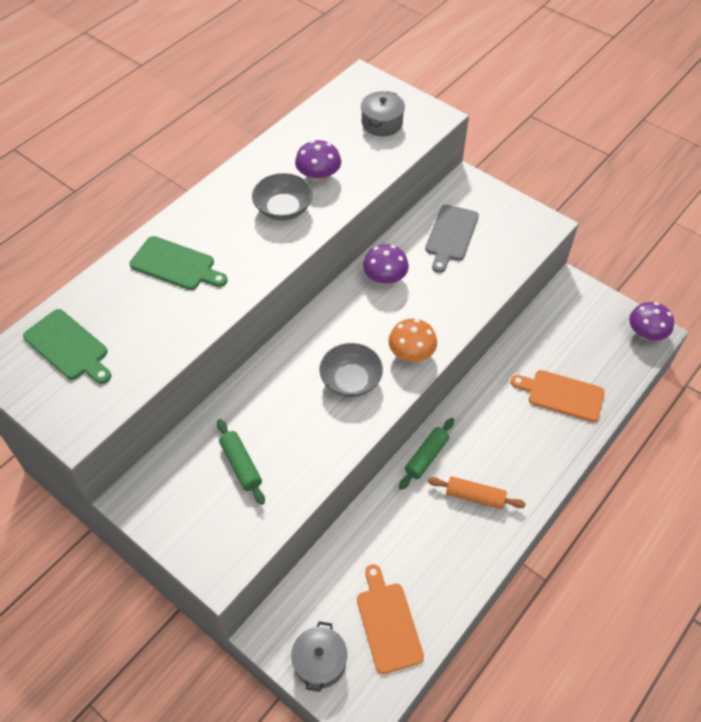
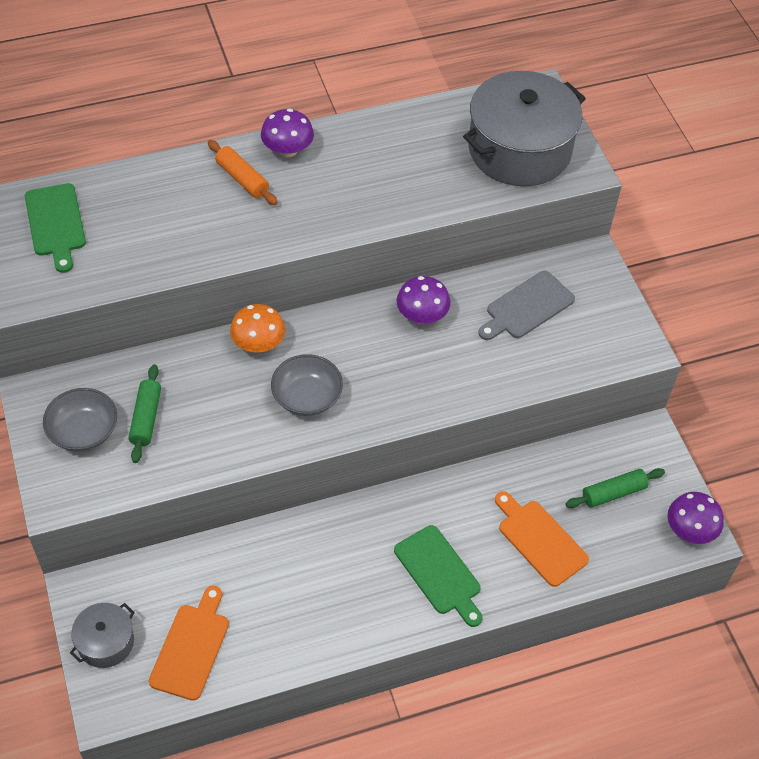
camera: 30 degrees right, 0 degrees up
(176, 264) = (204, 195): green cutting board -> green cutting board (439, 573)
(283, 209) = (346, 190): grey bowl -> grey bowl (83, 431)
(318, 176) = (408, 174): purple mushroom -> purple mushroom (287, 150)
(382, 123) = (519, 149): grey pot -> grey pot, size x2.08
(411, 353) = (386, 403): orange mushroom -> orange mushroom (258, 343)
(426, 457) = (349, 520): green rolling pin -> green rolling pin (613, 493)
(475, 496) = (366, 585): orange rolling pin -> orange rolling pin (242, 179)

